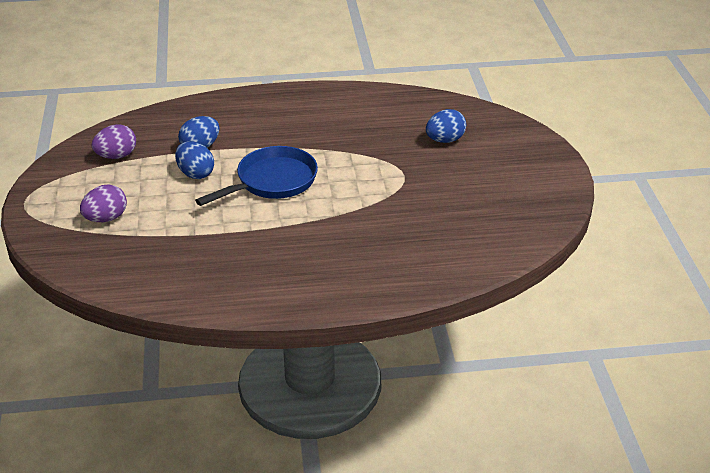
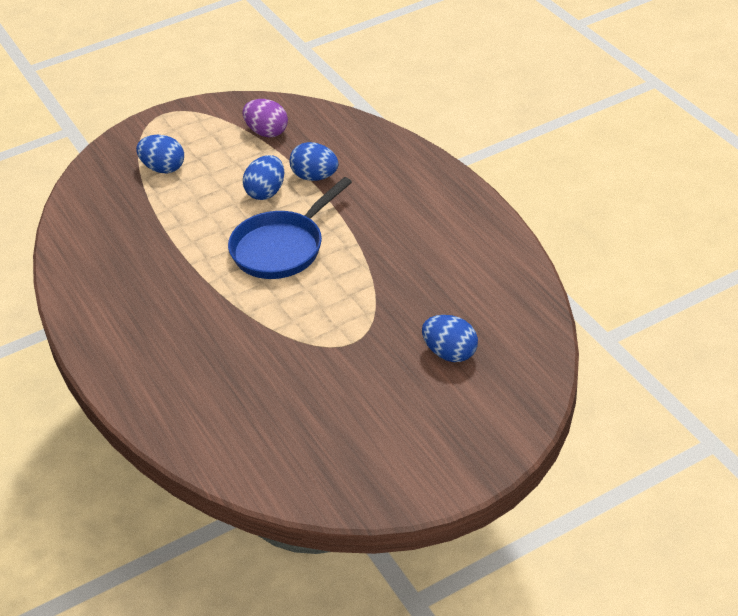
camera: 70 degrees right, 5 degrees up
(106, 218) = (163, 168): purple egg -> blue egg
(272, 182) = (282, 248): blue pan -> blue pan turned 105 degrees clockwise

